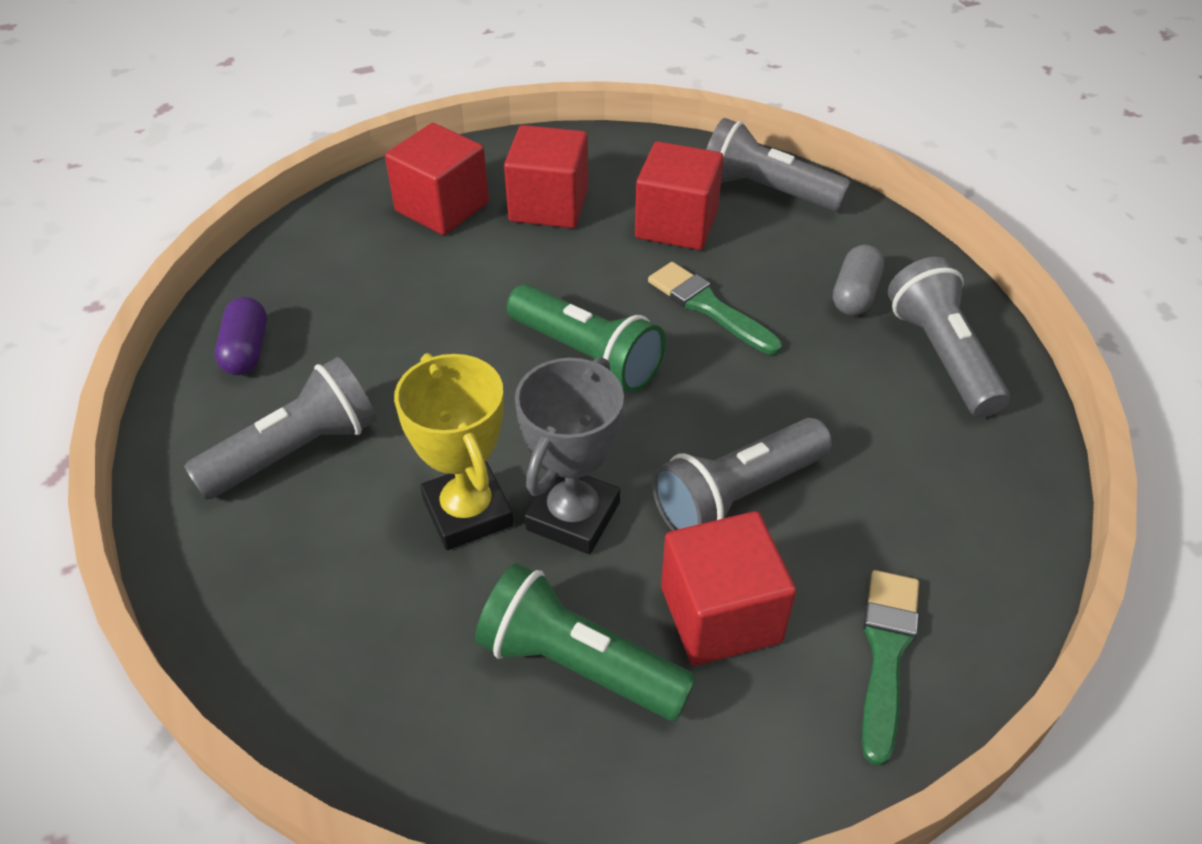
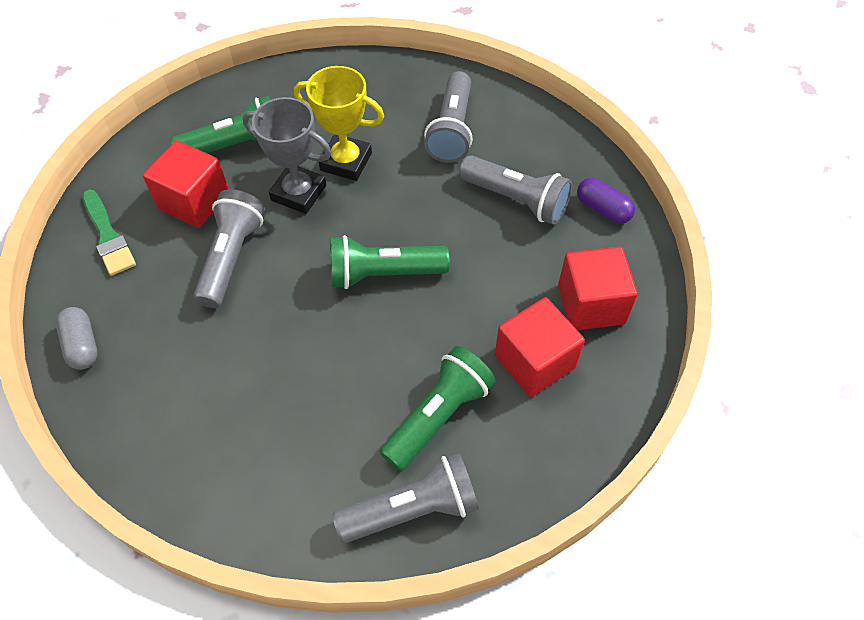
camera: 135 degrees right, 10 degrees up
(246, 350) = (544, 149): purple capsule -> purple capsule (603, 209)
(573, 516) = (298, 193): grey trophy -> grey trophy turned 45 degrees counterclockwise
(676, 224) = (438, 415): red cube -> green flashlight
(708, 307) = (350, 361): green brush -> none
(855, 294) = (268, 449): grey capsule -> grey capsule (82, 345)
(941, 355) = (177, 439): grey flashlight -> grey flashlight (516, 200)

